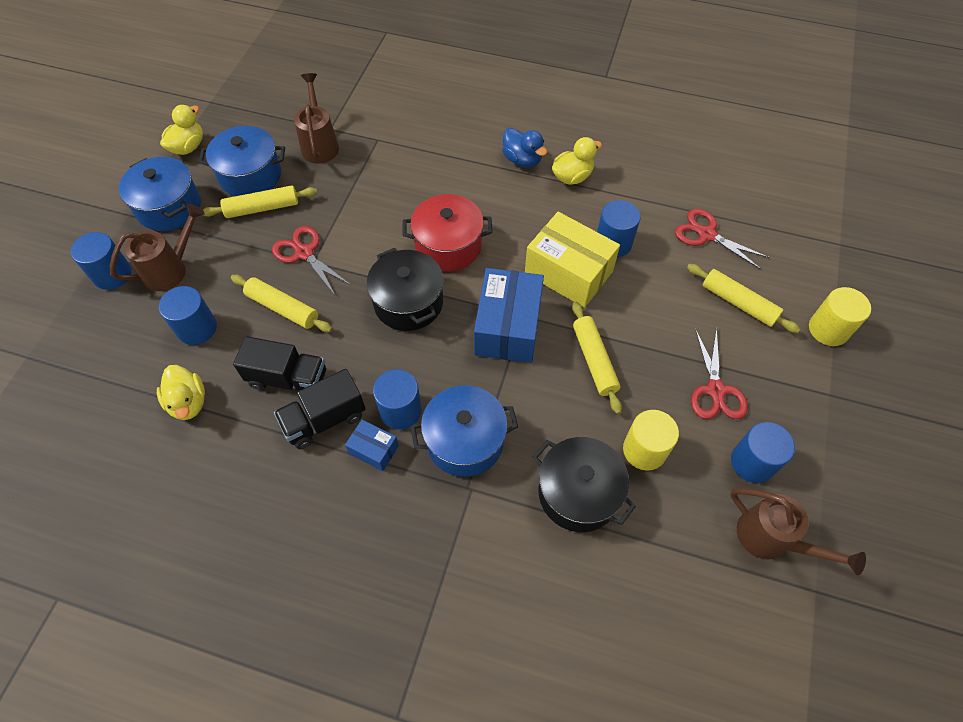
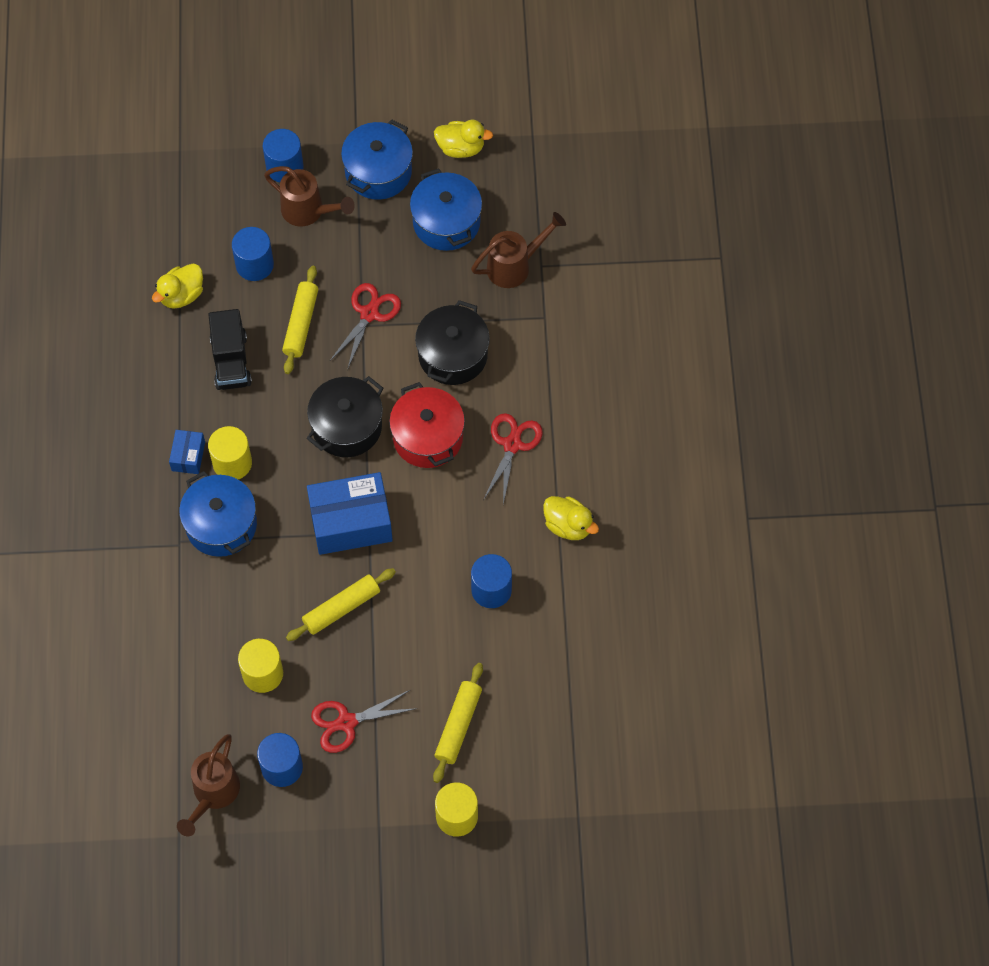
camera: 70 degrees right, 5 degrees up
(262, 208) = (409, 252): yellow rolling pin -> none
(325, 419) = (202, 407): black truck -> none
(400, 410) = (232, 463): blue cylinder -> yellow cylinder
(522, 160) = (573, 469): blue duck -> none
(568, 272) = (437, 557): yellow box -> none
(578, 493) = (203, 629): black pot -> black pot (453, 355)
(706, 234) = (538, 678): red scissors -> red scissors (512, 444)

